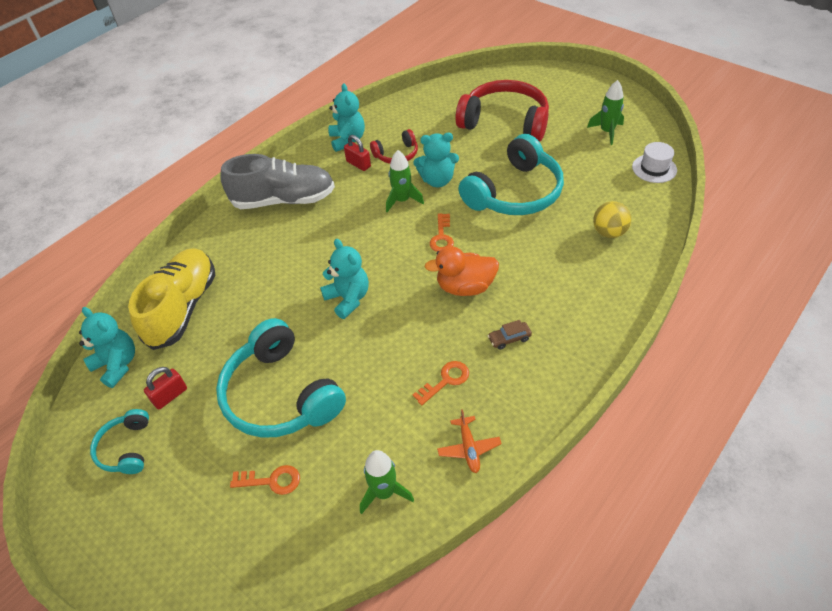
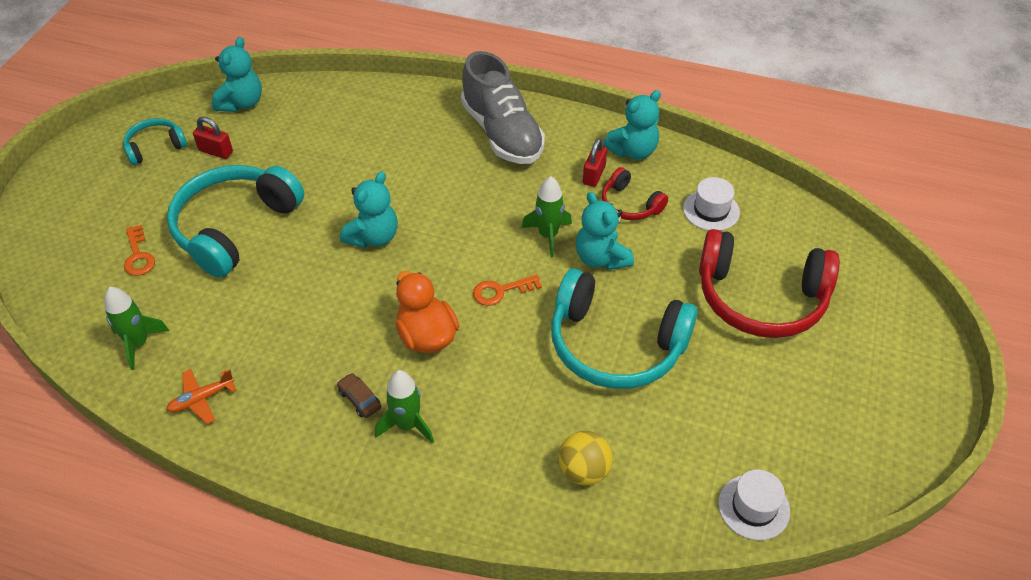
camera: 65 degrees right, 0 degrees up
(183, 308) = (321, 117): yellow shoe -> none
(423, 121) = (711, 210): none -> white hat
(445, 381) = (284, 355): orange key -> none
(505, 122) = (760, 298): red headphones -> red headphones turned 105 degrees clockwise
(607, 132) = (809, 428): green rocket -> green rocket (407, 425)

